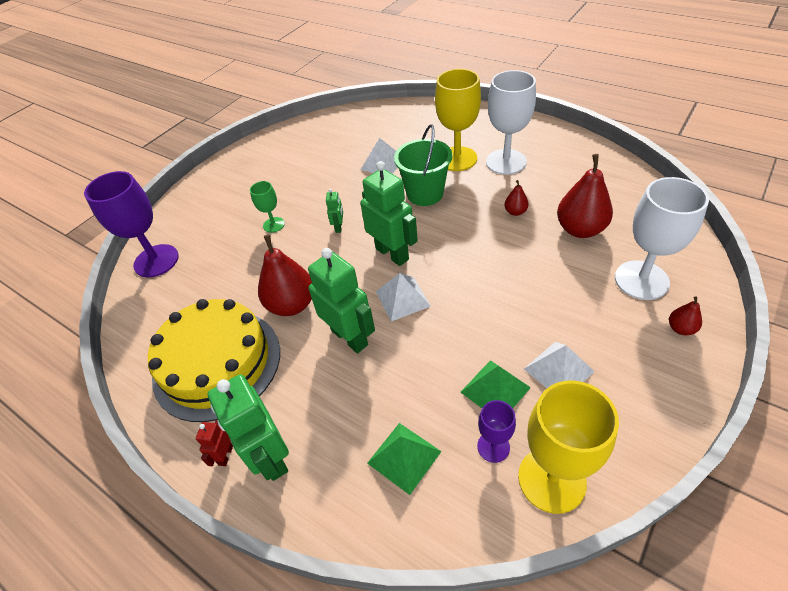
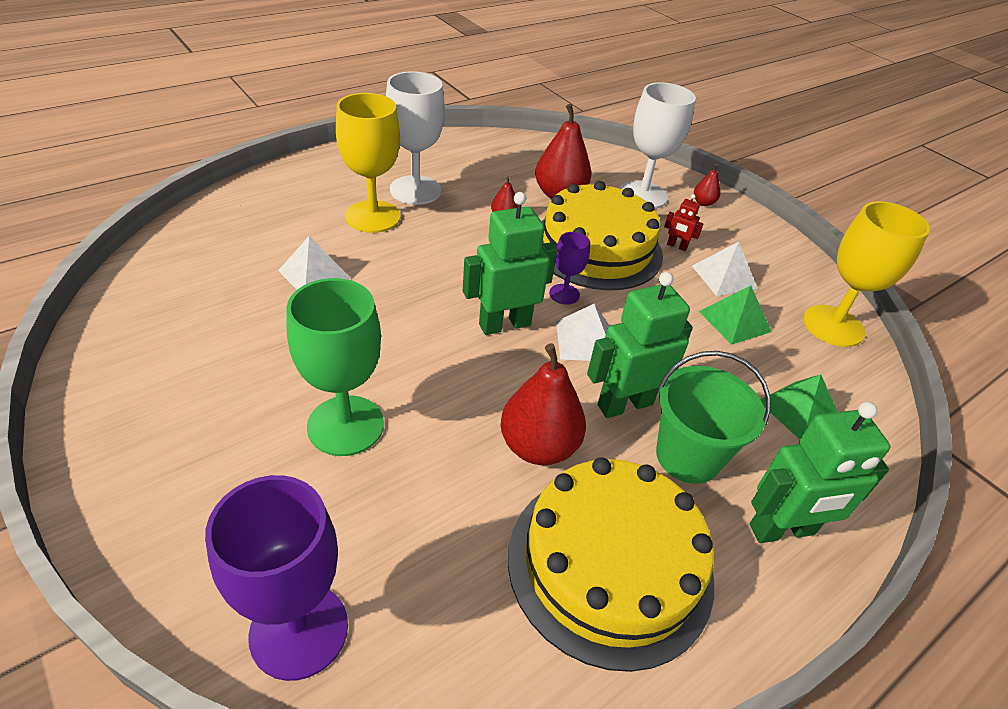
camera: 80 degrees left, 5 degrees down
(225, 455) = (771, 581): red robot -> red robot (676, 246)
(274, 225) = (345, 425): green goblet -> green goblet, size x1.94
(339, 227) = (414, 355): green robot -> none
(425, 194) = (415, 262): green bucket -> green bucket (688, 456)
(493, 447) = (797, 346): purple goblet -> purple goblet (564, 294)
(524, 273) = (596, 247): none -> yellow cake

